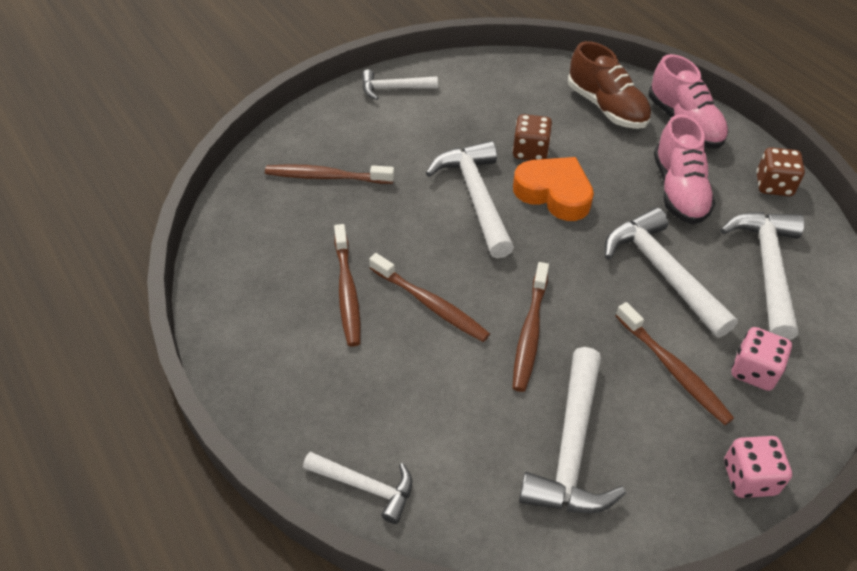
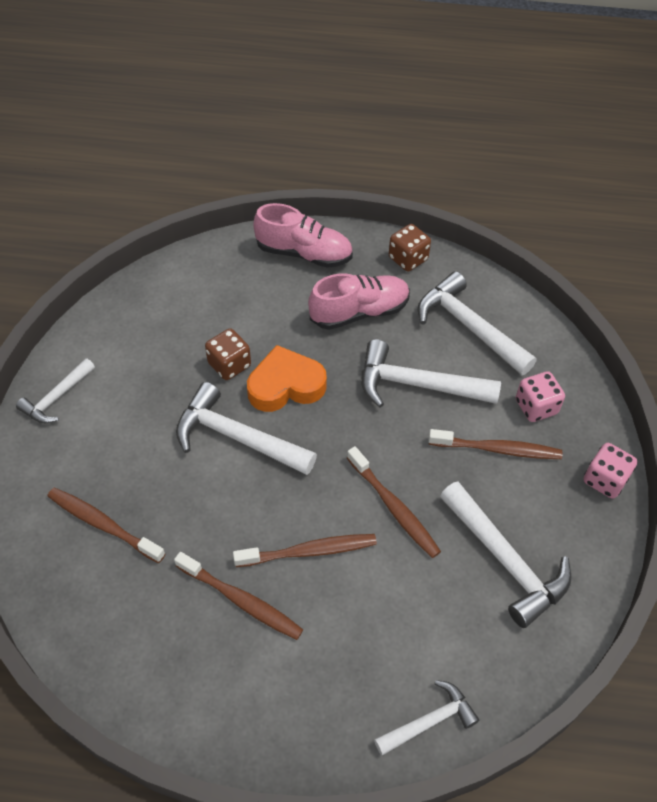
camera: 50 degrees left, 5 degrees up
(326, 177) = (103, 524): brown toothbrush -> brown toothbrush turned 75 degrees clockwise
(606, 107) = (239, 282): brown shoe -> none
(679, 191) = (359, 312): pink shoe -> pink shoe turned 60 degrees counterclockwise

